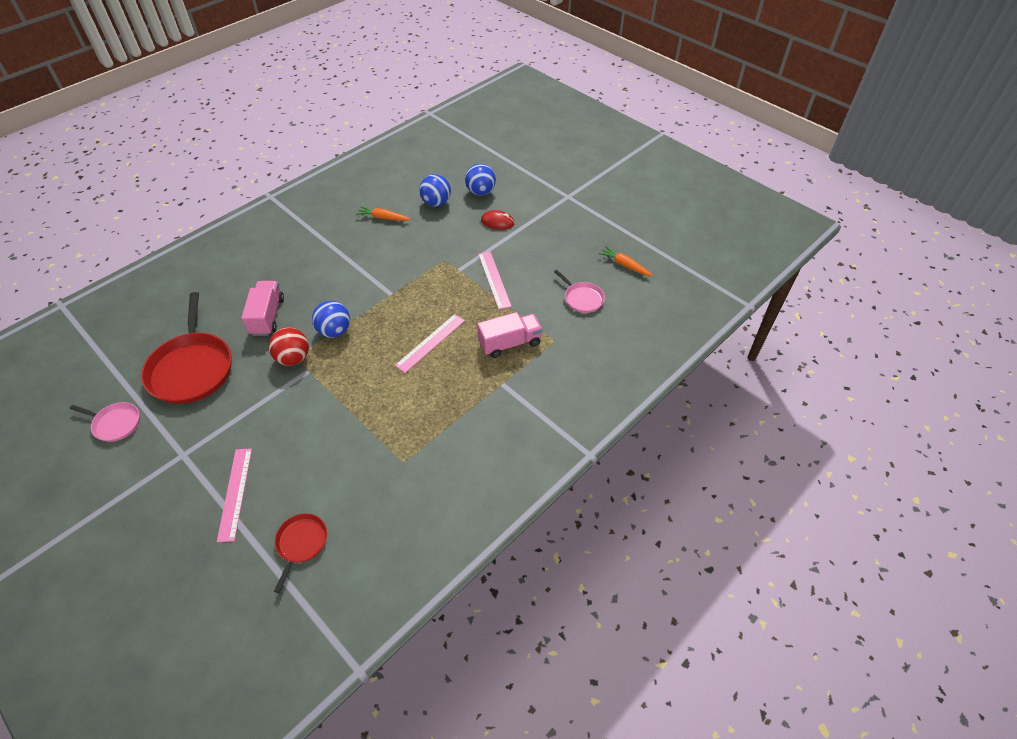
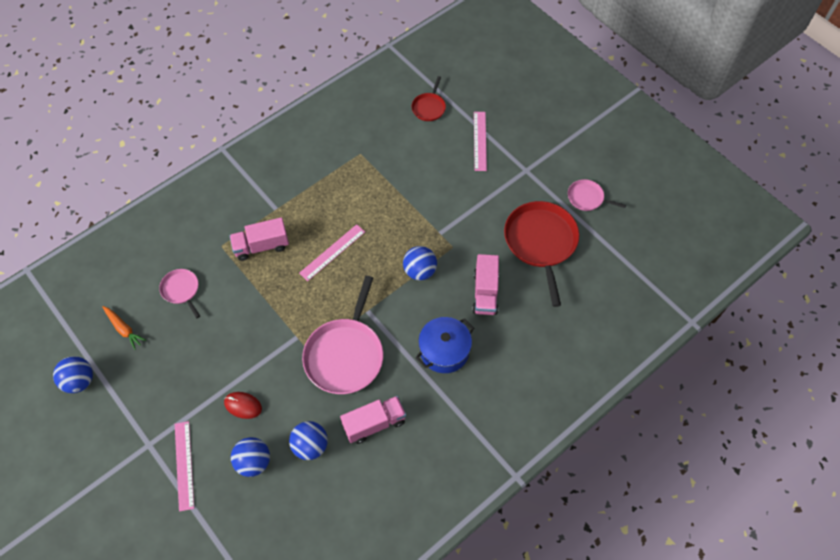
camera: 175 degrees left, 10 degrees up
(293, 358) = (454, 245): red ball -> none
(317, 268) = (444, 351): none -> blue pot
(383, 218) = (374, 423): orange carrot -> pink truck
(411, 259) = (345, 355): none -> pink pan
(494, 279) = (262, 320): pink ruler -> pink ruler (184, 465)
(645, 228) = (79, 381): none -> blue ball

